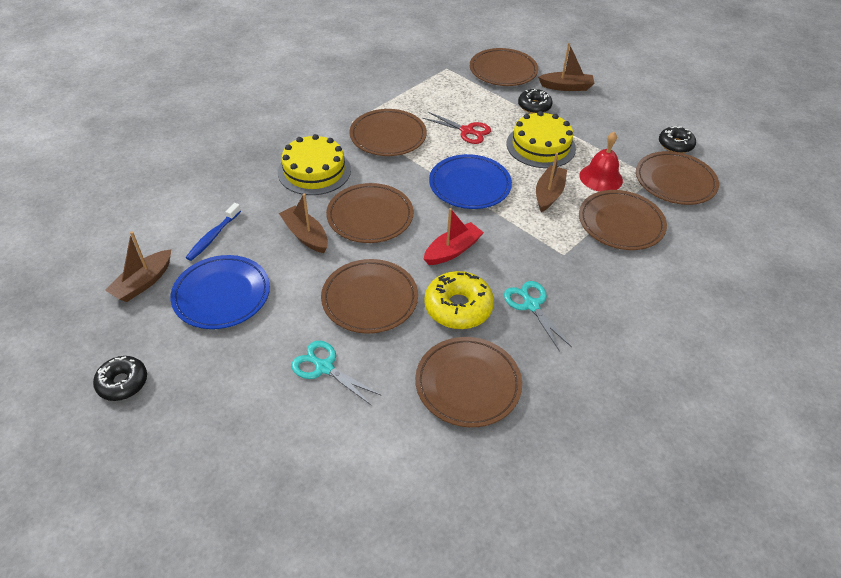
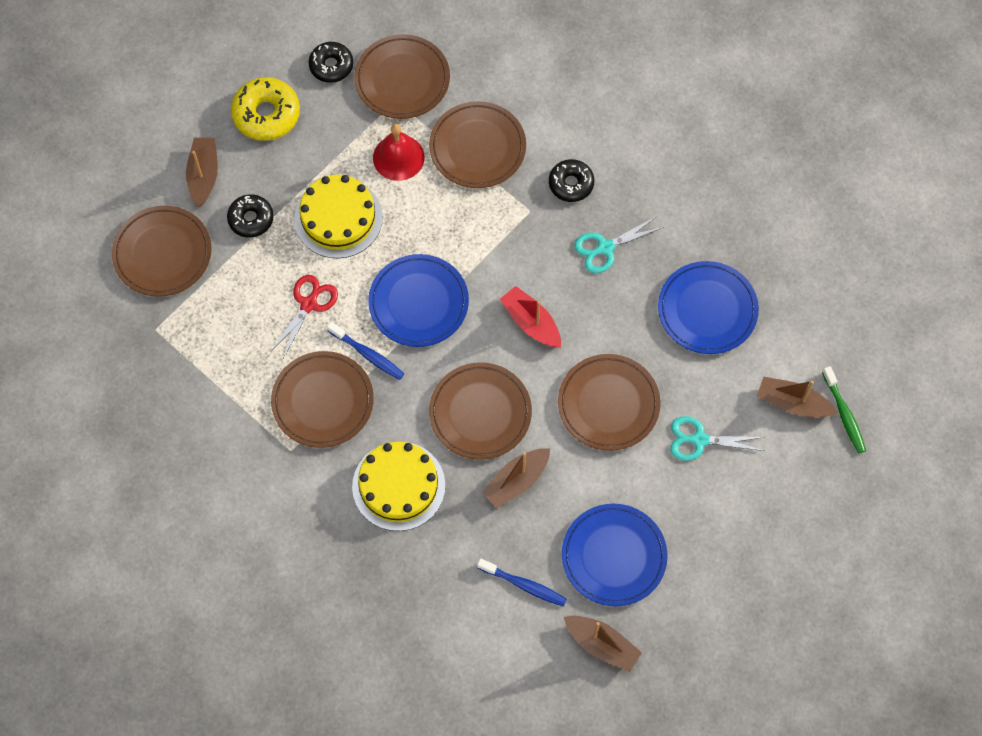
camera: 90 degrees left, 20 degrees up
(122, 382) = (734, 627): black donut -> black donut (571, 184)
(324, 367) = (699, 440): turquoise scissors -> turquoise scissors turned 60 degrees clockwise
(336, 511) = (844, 414): none -> green toothbrush
(425, 158) = (368, 354): none -> blue toothbrush
(458, 307) = (613, 317): yellow donut -> yellow donut (266, 114)
(468, 384) = (707, 310): brown plate -> blue plate
(549, 194) = (431, 216): brown boat -> brown boat (793, 403)

